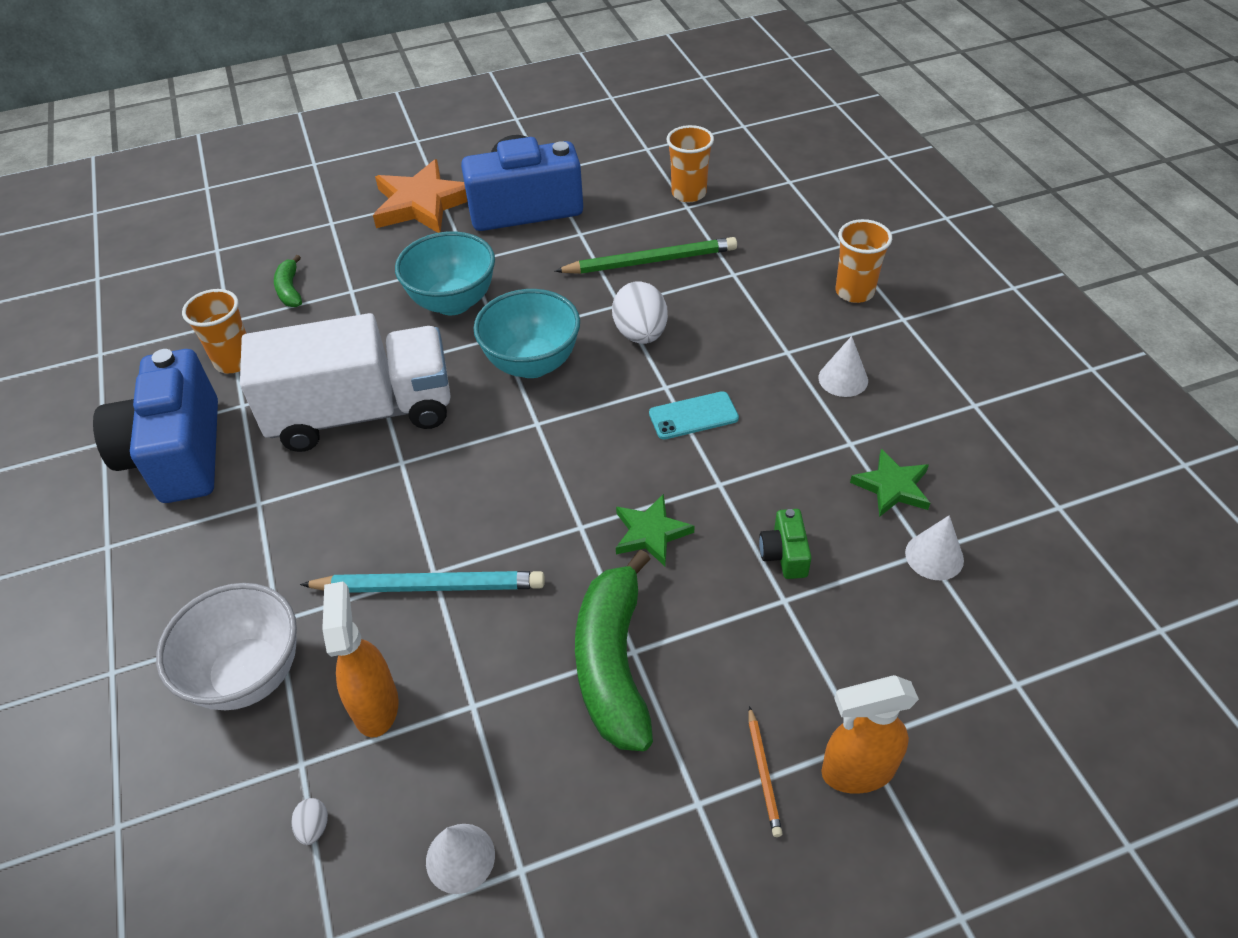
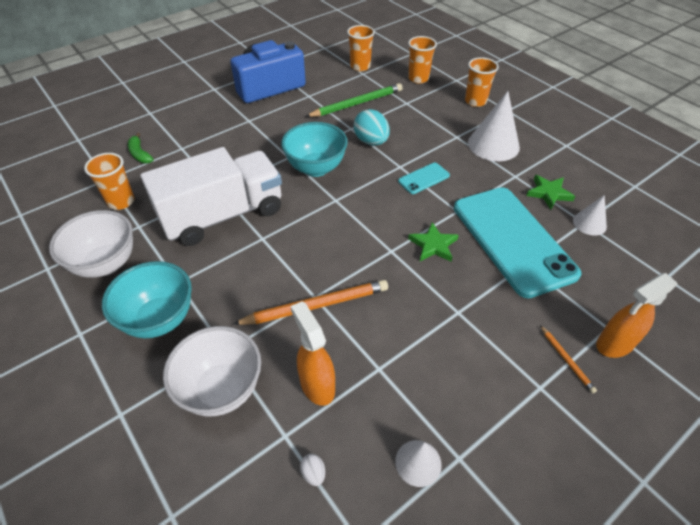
camera: 20 degrees left, 0 degrees up
(178, 453) = (106, 264): blue camera -> white bowl
(422, 203) = (204, 94): orange star -> none
(429, 587) = (316, 306): turquoise pencil -> orange pencil
(453, 302) = (250, 144): turquoise bowl -> turquoise bowl (159, 319)
(613, 663) = (450, 321): green banana -> none
(640, 334) = (371, 141): white egg -> turquoise egg
(776, 232) = (418, 78): none -> orange cup
(784, 554) = (512, 240): green camera -> turquoise phone
(843, 379) = (493, 145): white cone -> white cone, size x1.82

